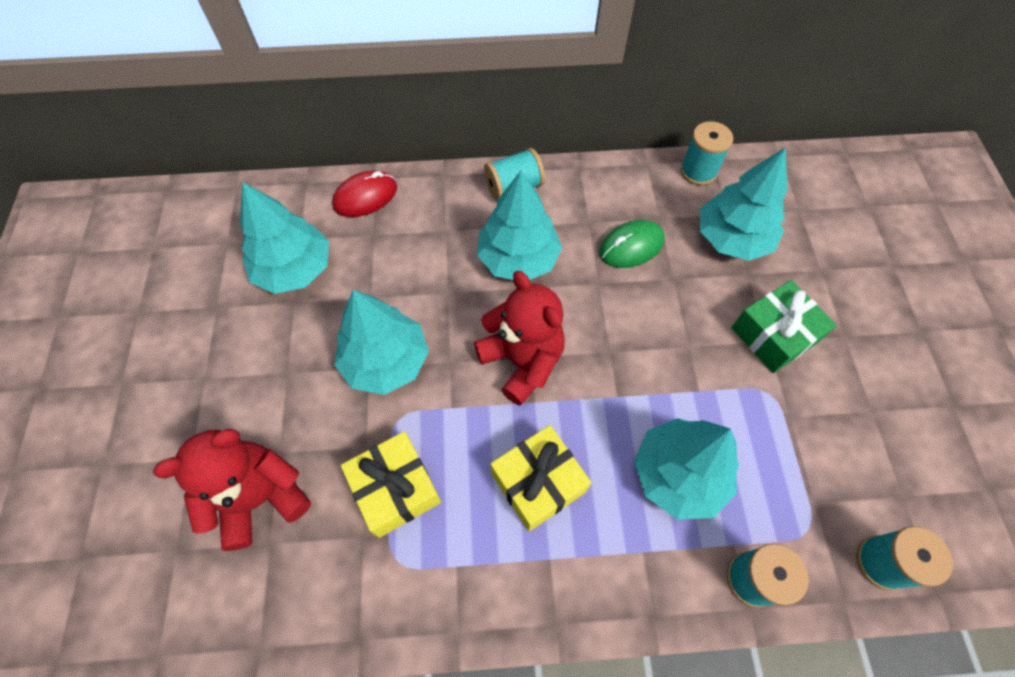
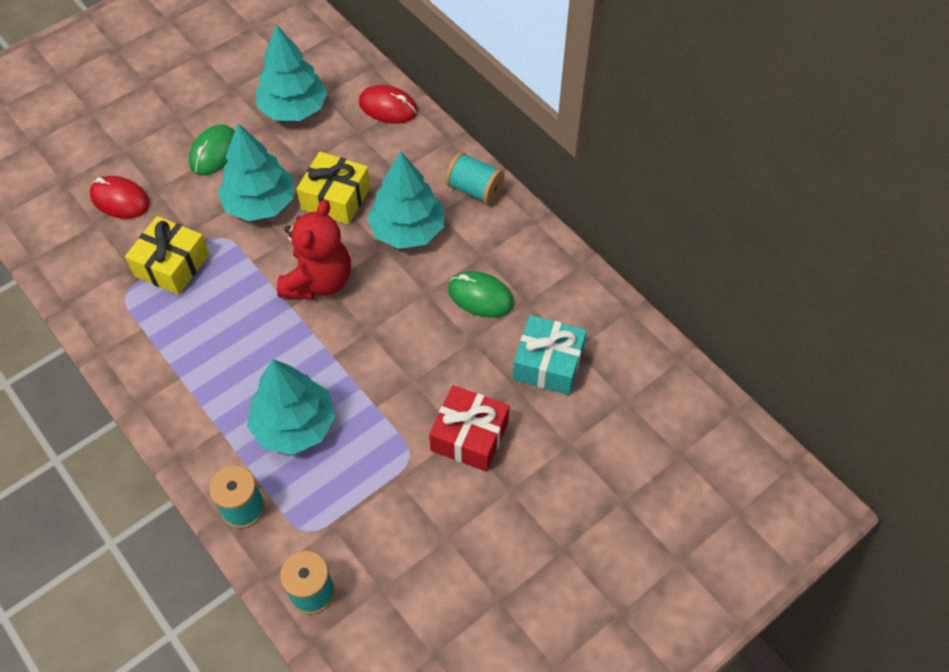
camera: 55 degrees right, 5 degrees down
(260, 497) = (120, 200): red teddy bear -> red mouse
(282, 368) = (214, 152): none -> green mouse
(538, 482) = (229, 342): yellow gift -> yellow gift (336, 198)
(698, 171) = (604, 305): turquoise spool -> none
(732, 239) = (548, 363): turquoise tree -> turquoise gift
(774, 335) = (469, 436): green gift -> red gift

